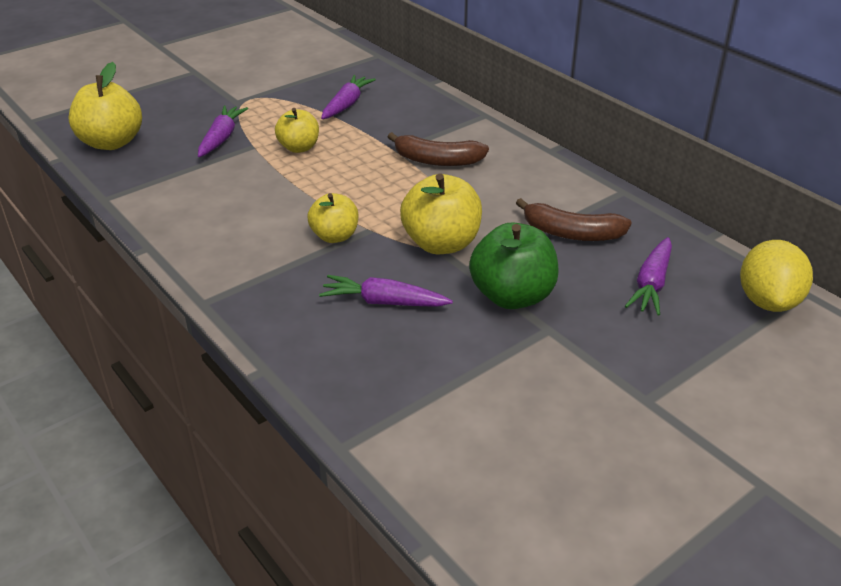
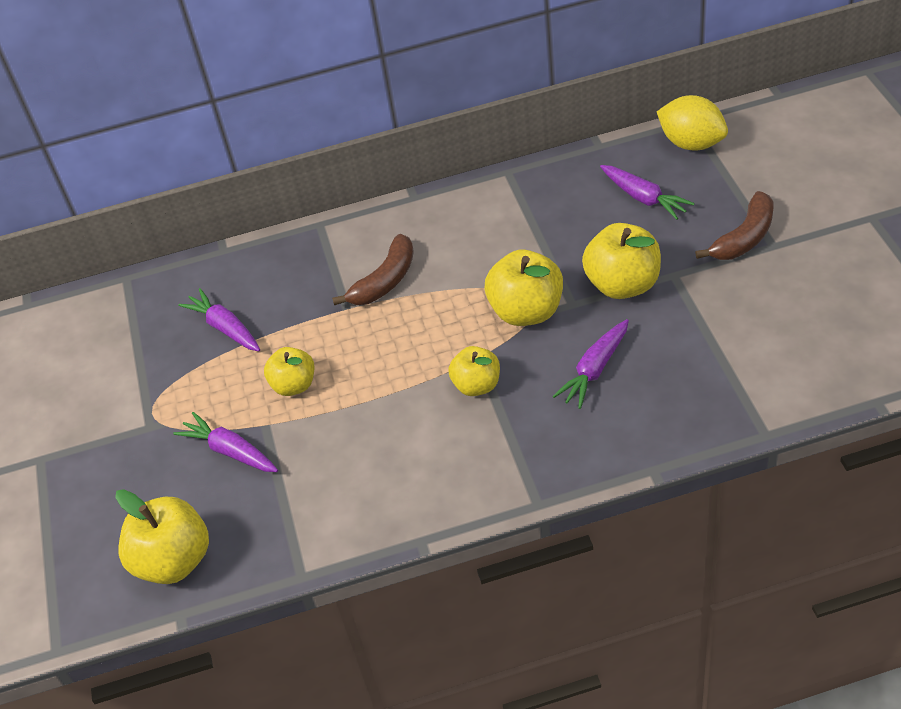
camera: 60 degrees left, 10 degrees up
(512, 296) = (623, 284): green apple -> yellow apple
(571, 233) = (553, 223): brown banana -> brown banana (744, 238)

